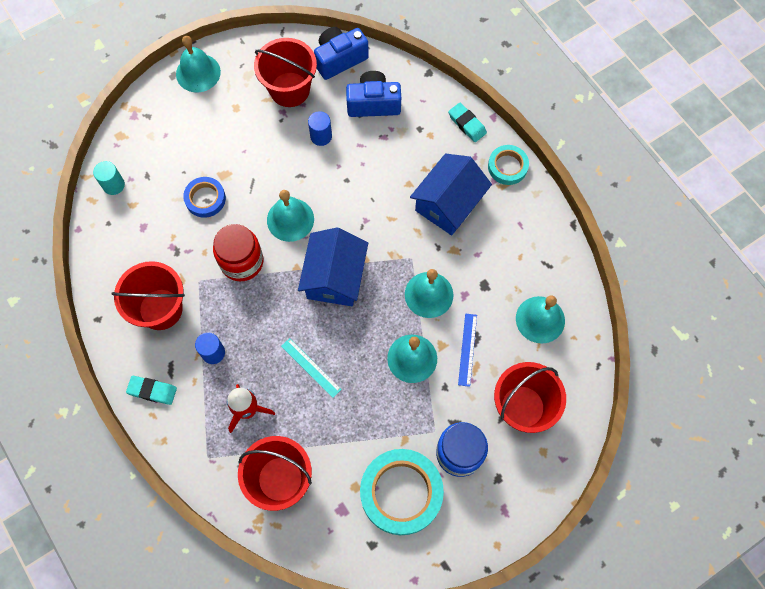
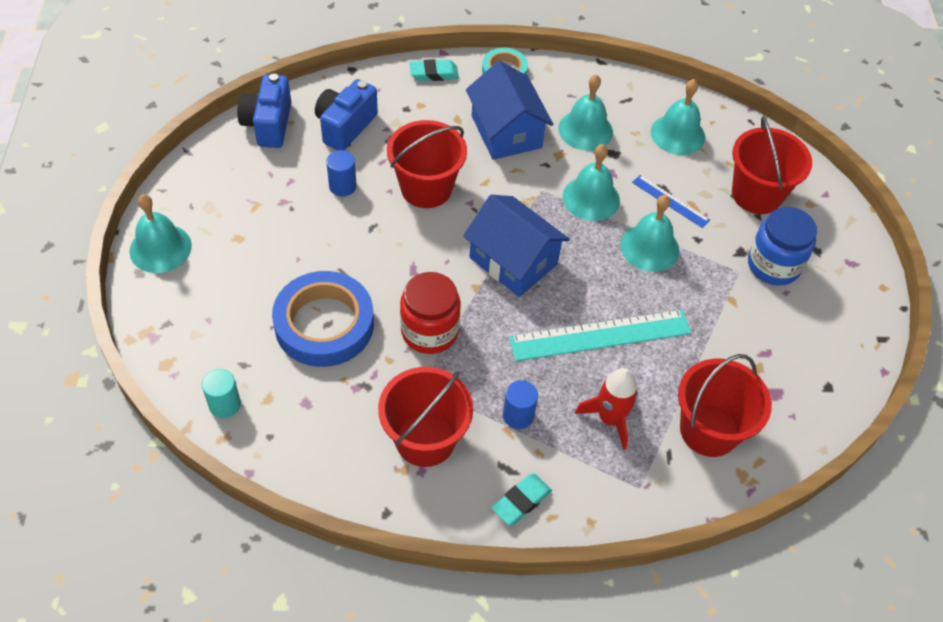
camera: 60 degrees left, 15 degrees down
(205, 199) = (324, 324): blue tape -> blue tape, size x1.82
(289, 89) = (262, 182): red bucket -> red bucket (426, 188)
(290, 219) = (416, 262): turquoise bell -> turquoise bell (585, 130)
(311, 367) = (600, 335): turquoise ruler -> turquoise ruler, size x1.93
(401, 493) = (787, 333): turquoise tape -> none

